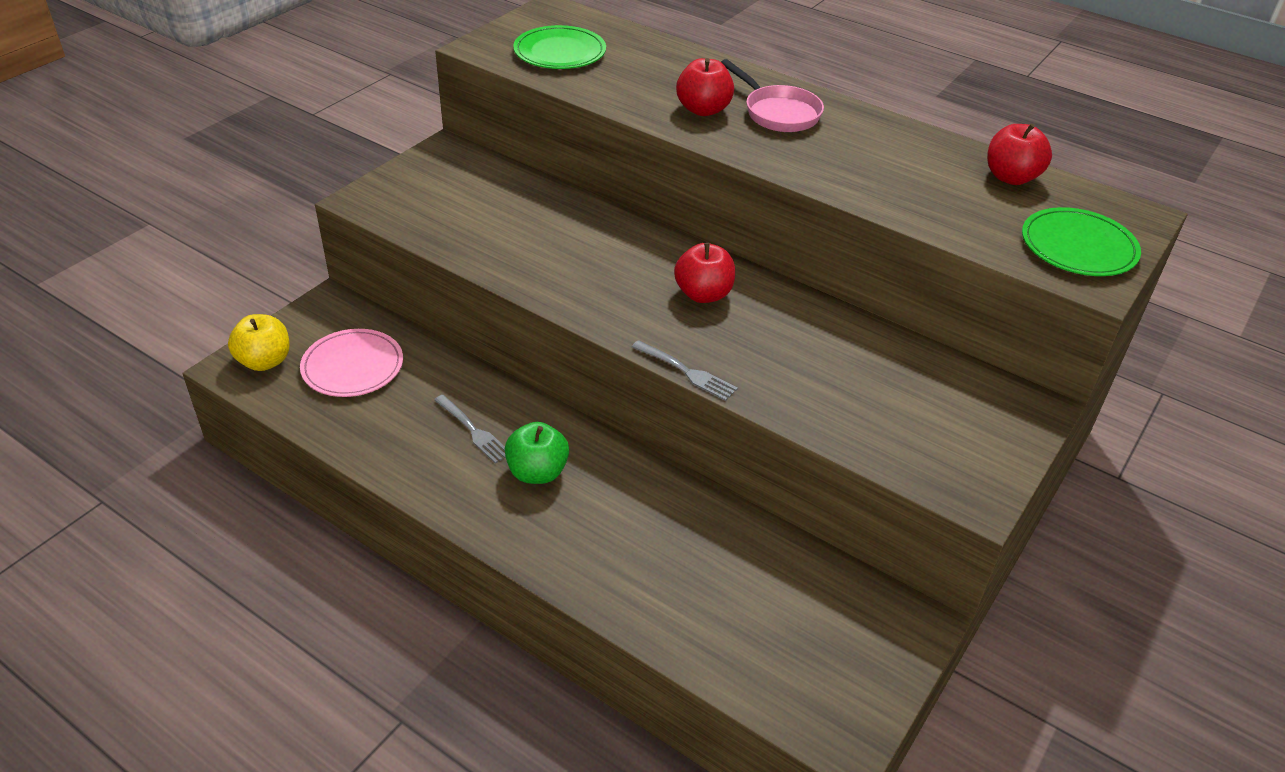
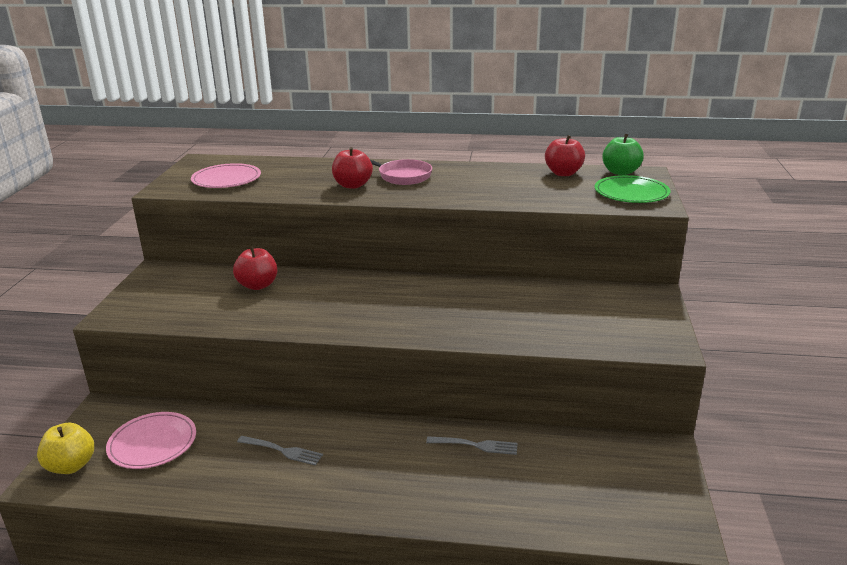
camera: 25 degrees left, 15 degrees down
(537, 472) = (351, 459): green apple -> green apple (620, 172)
(560, 52) = (226, 179): green plate -> pink plate
(686, 372) = (437, 341): grey fork -> grey fork (475, 445)
(703, 294) = (410, 297): red apple -> red apple (257, 285)

